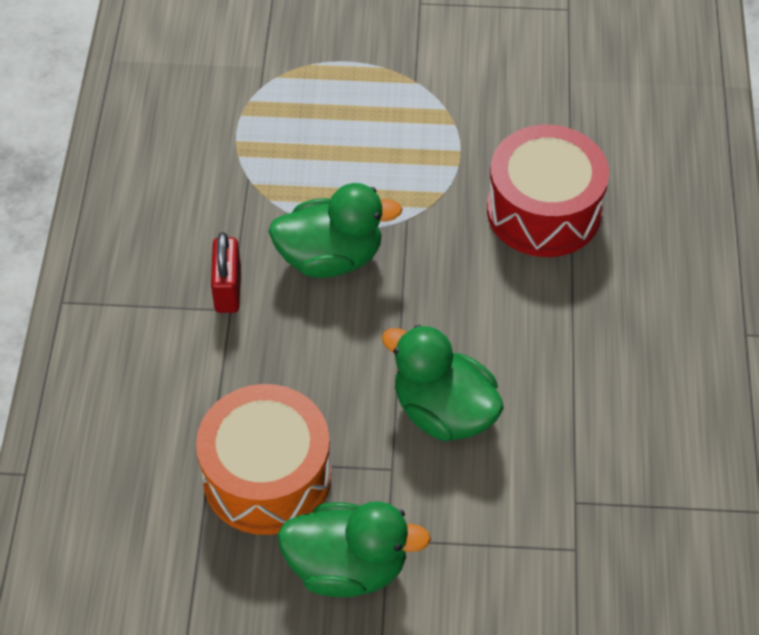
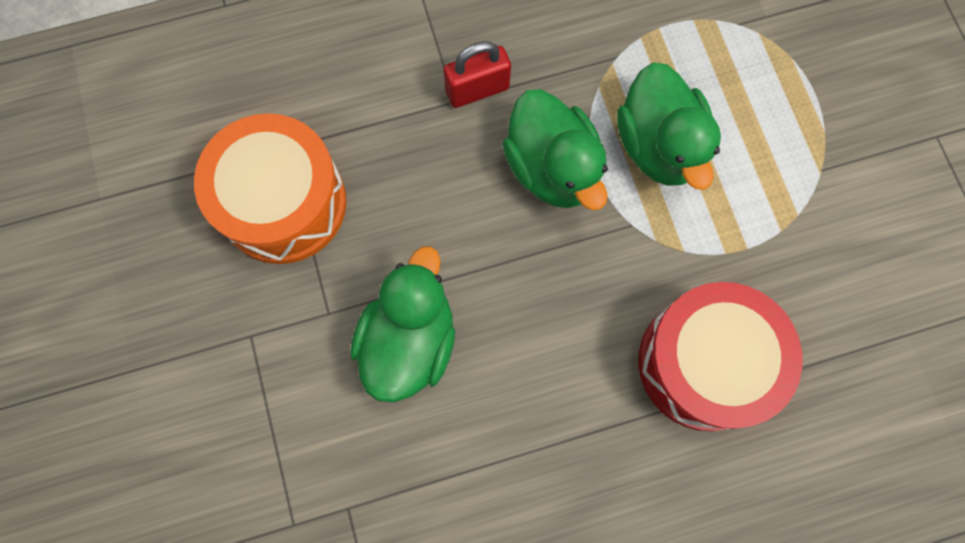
camera: 70 degrees right, 20 degrees up
(348, 567) = (210, 309): green duck -> green duck (659, 146)

